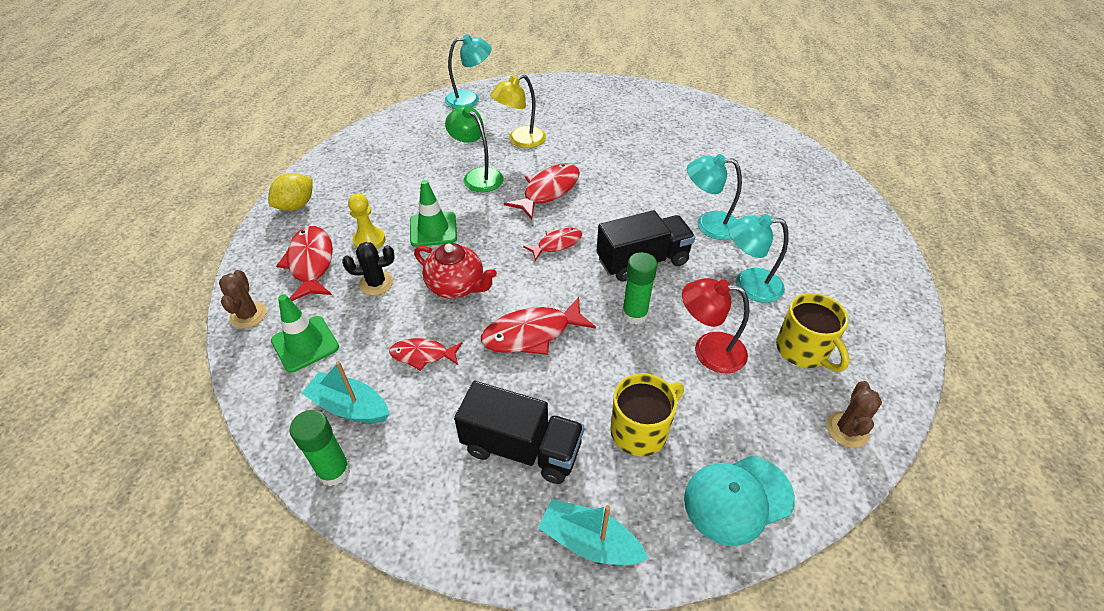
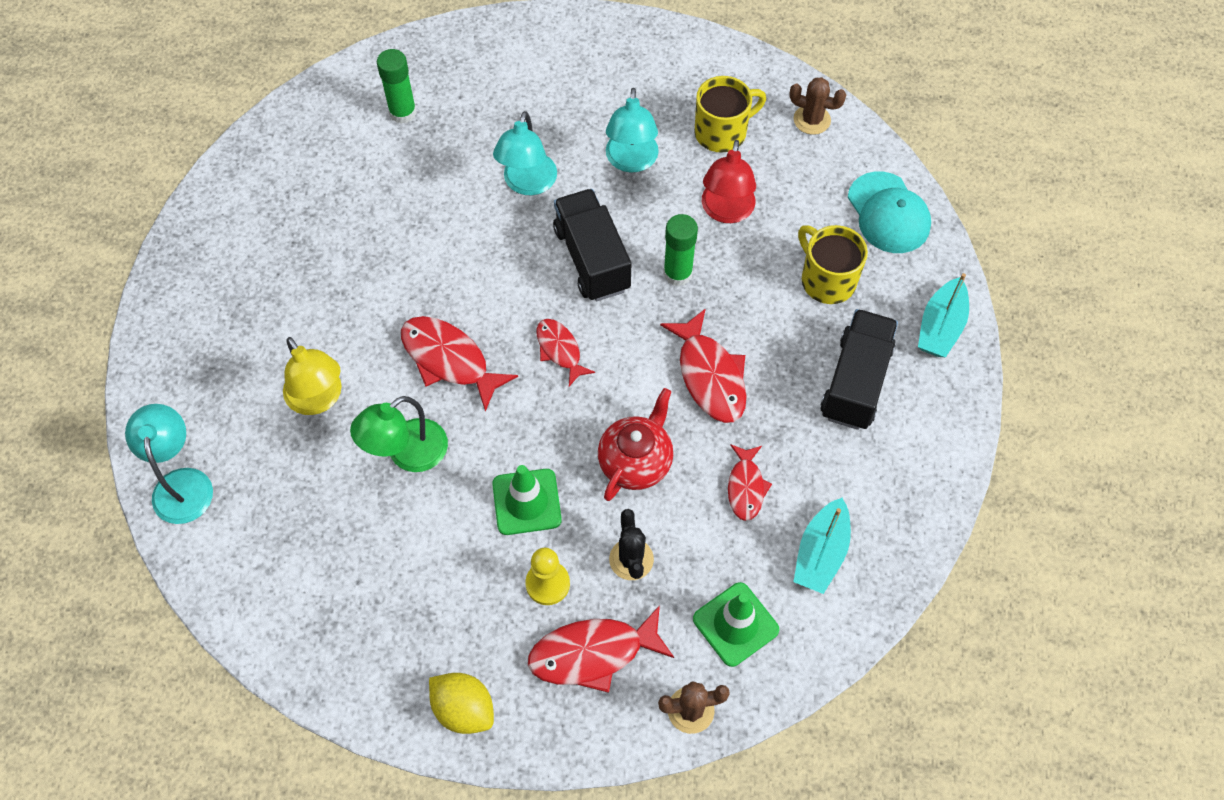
camera: 90 degrees left, 15 degrees up
(334, 471) = (898, 552): green glue stick -> green glue stick (403, 112)

